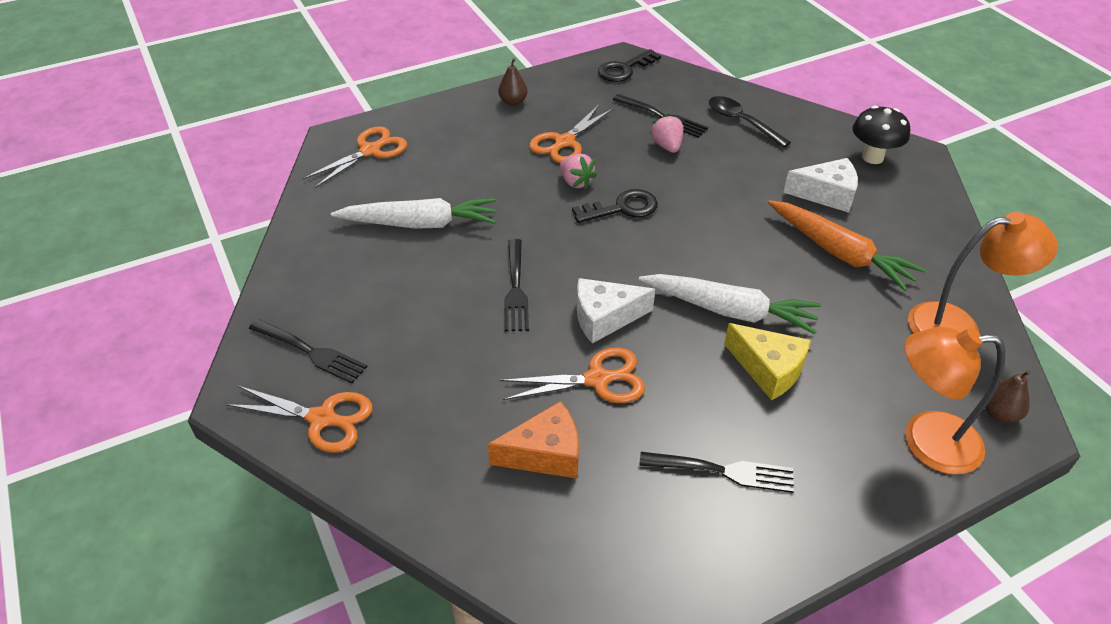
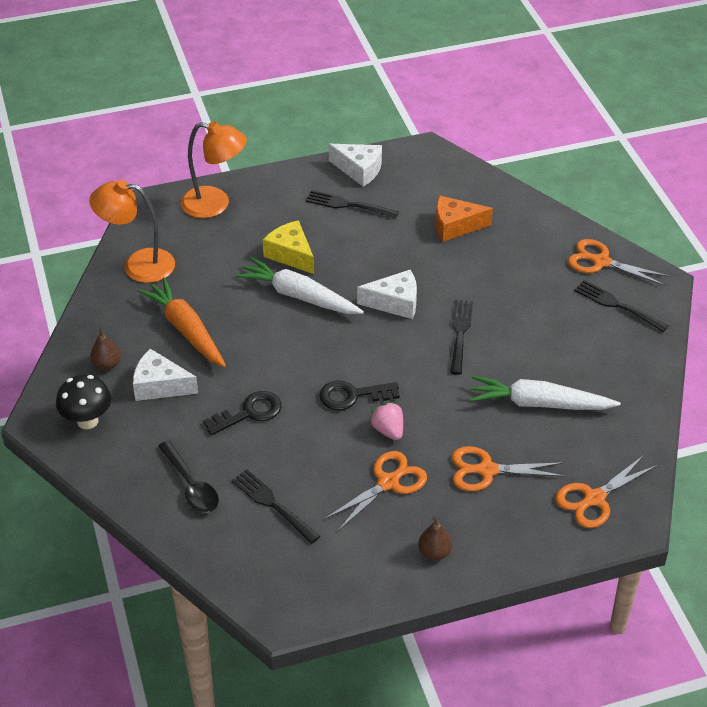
camera: 170 degrees left, 0 degrees up
(598, 379) = (411, 262): orange scissors -> orange scissors (486, 470)
(624, 69) = (289, 592): black key -> black key (249, 413)
(667, 146) = (284, 463): pink strawberry -> none
(733, 555) = (359, 170): none -> white cheese
(999, 414) = (157, 212): brown pear -> brown pear (107, 364)

